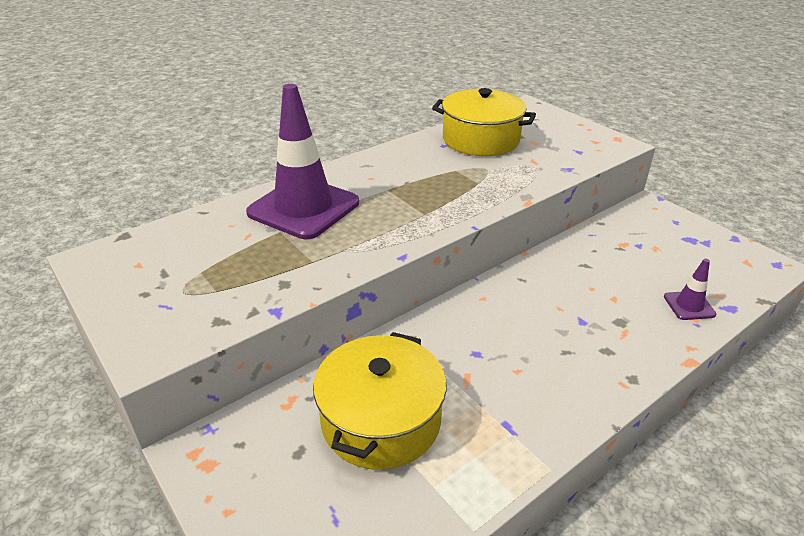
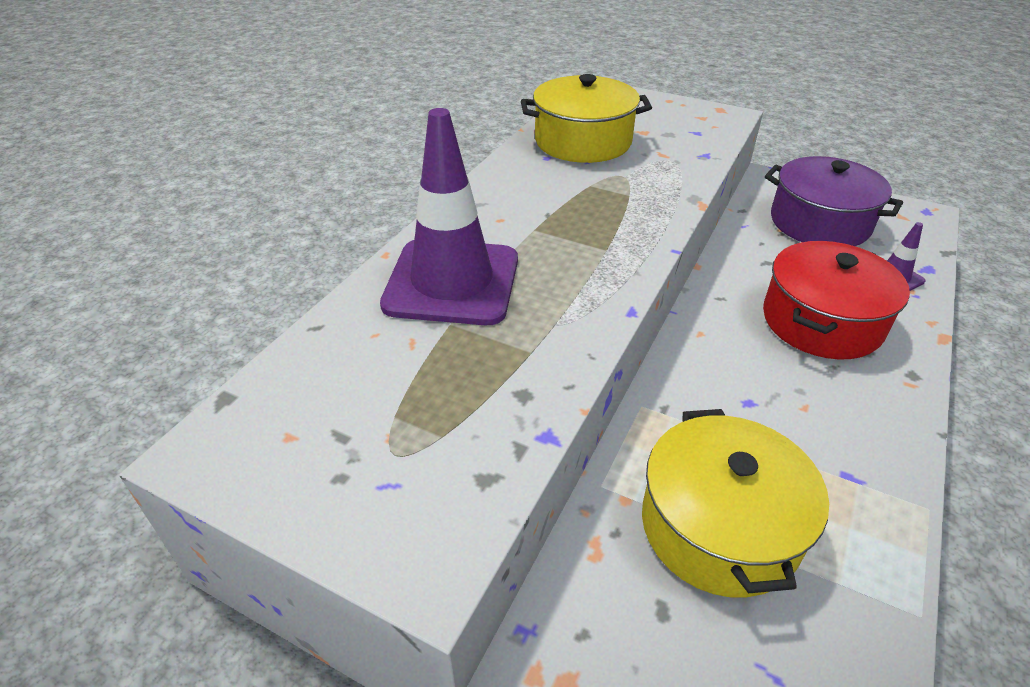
camera: 25 degrees left, 5 degrees up
(590, 318) = (821, 321): none -> red pot
(661, 248) = (819, 223): none -> purple pot

